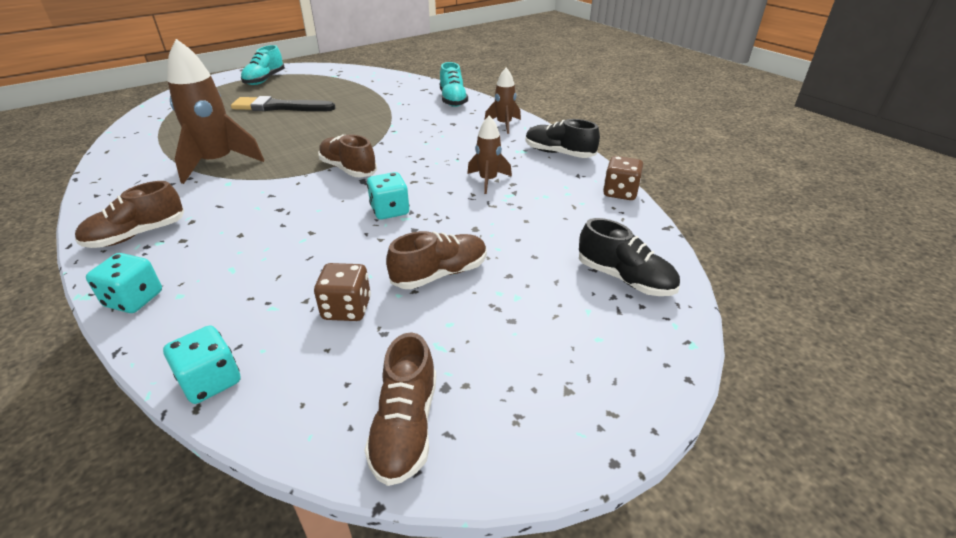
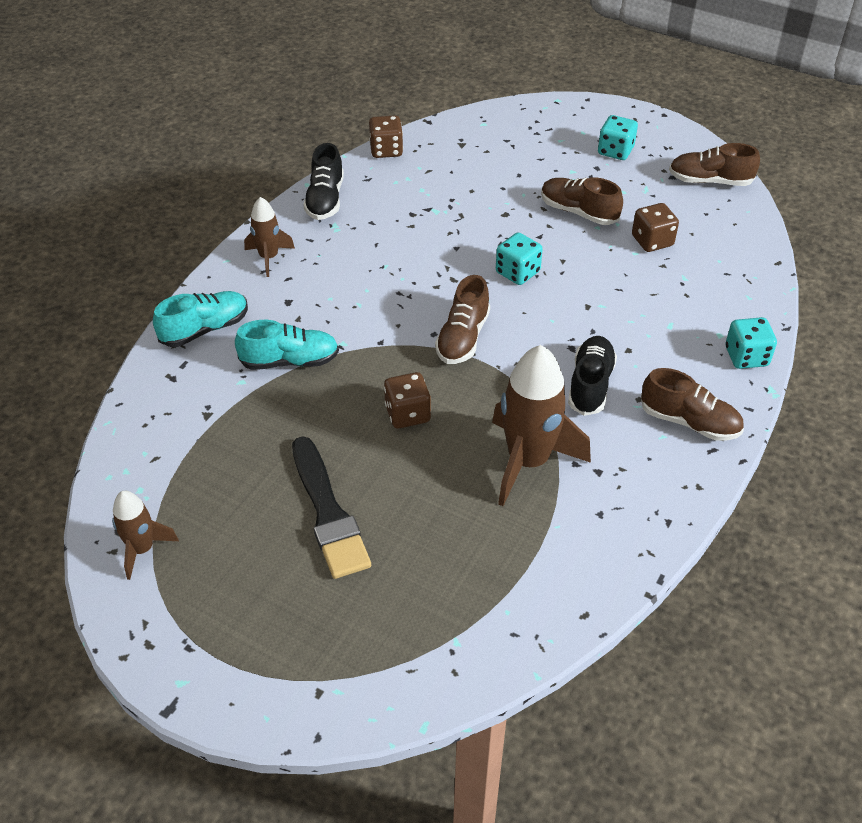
camera: 115 degrees left, 10 degrees up
(211, 381) = (759, 268): turquoise dice -> turquoise dice (615, 151)
(264, 80) = (214, 620): turquoise shoe -> turquoise shoe (290, 361)
(310, 137) = (407, 414): none -> brown dice
(405, 427) = (709, 181): brown shoe -> brown shoe turned 150 degrees counterclockwise
(488, 180) = (417, 230): brown rocket -> brown rocket (142, 549)
(625, 278) = (513, 131): black shoe -> black shoe (590, 385)

